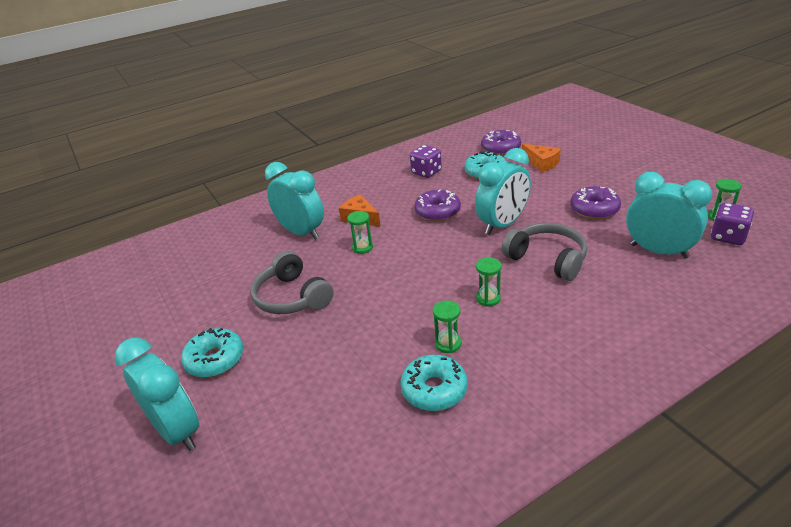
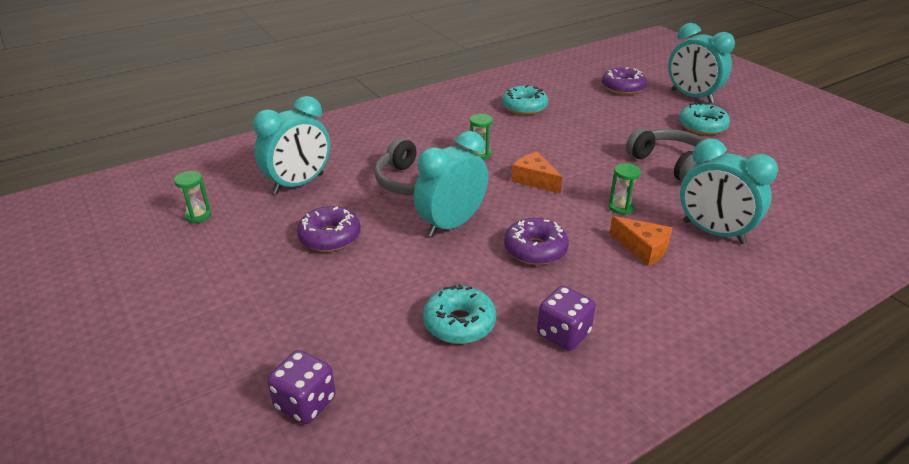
camera: 175 degrees right, 0 degrees up
(448, 344) = (515, 128): green hourglass -> none
(500, 148) = (418, 390): purple donut -> purple donut (623, 88)
(541, 163) = (358, 334): orange cheese -> orange cheese (534, 180)
(658, 251) = (299, 184): turquoise clock -> turquoise clock turned 75 degrees counterclockwise
(728, 237) = (217, 193): purple dice -> purple dice (305, 403)

